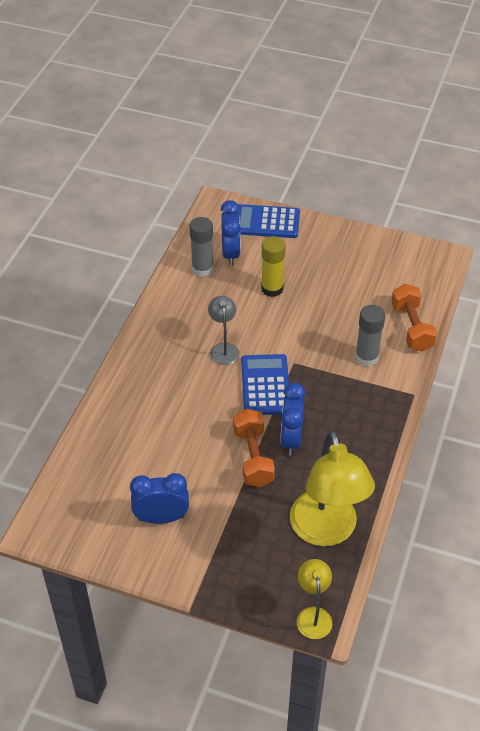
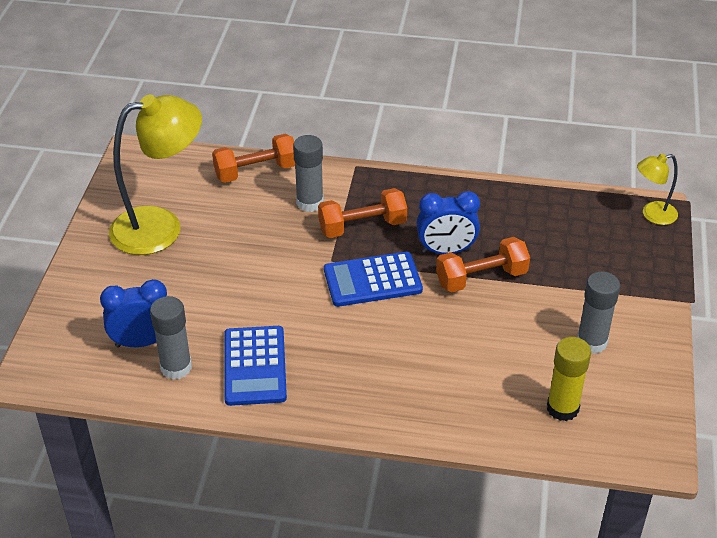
camera: 100 degrees left, 5 degrees down
(161, 518) = (591, 342): blue clock -> grey glue stick
(223, 349) = (322, 325): grey lamp -> none
(266, 222) = (74, 313): blue calculator -> blue calculator (255, 366)
(272, 289) = (207, 293): yellow glue stick -> yellow glue stick (562, 408)
(326, 531) = (554, 214): yellow lamp -> yellow lamp (161, 227)
(331, 388) = (362, 226): none -> orange dumbbell

